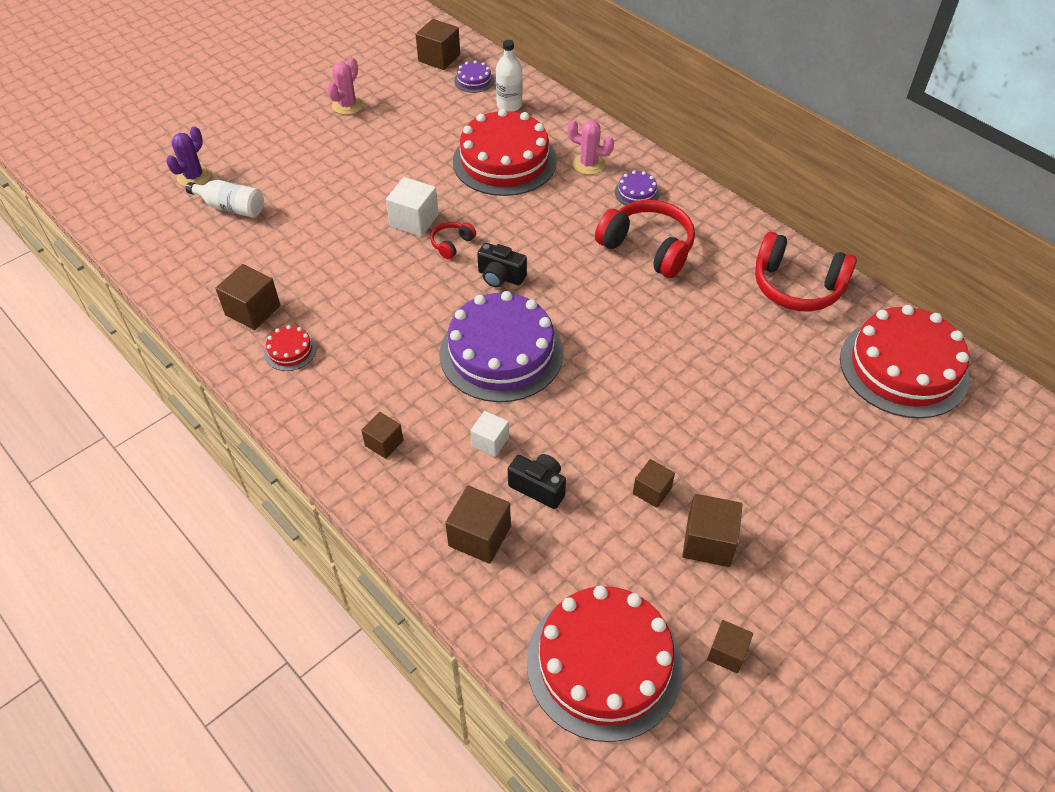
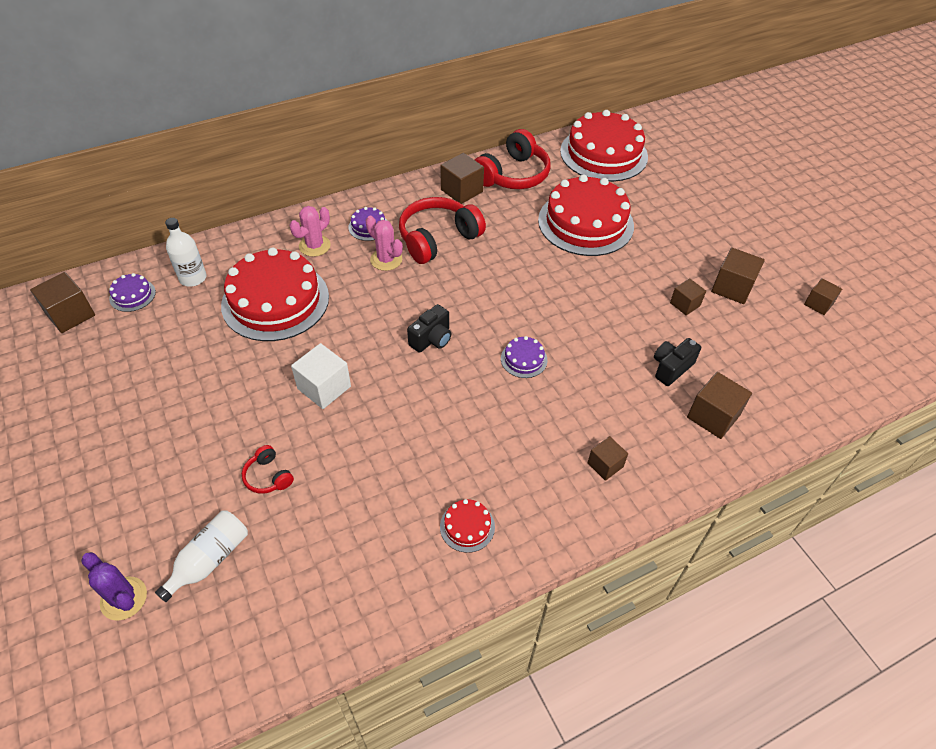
camera: 75 degrees left, 0 degrees up
(253, 310) = (395, 555): brown cube -> brown cube (461, 190)
(347, 105) = (94, 412): pink cactus -> pink cactus (386, 259)
(452, 244) = (372, 365): red headphones -> red headphones (268, 476)
(490, 441) = (619, 388): white cube -> none
(501, 353) = (524, 359): purple cake -> purple cake, size x0.42
(604, 663) = (826, 368): red cake -> red cake (585, 223)

